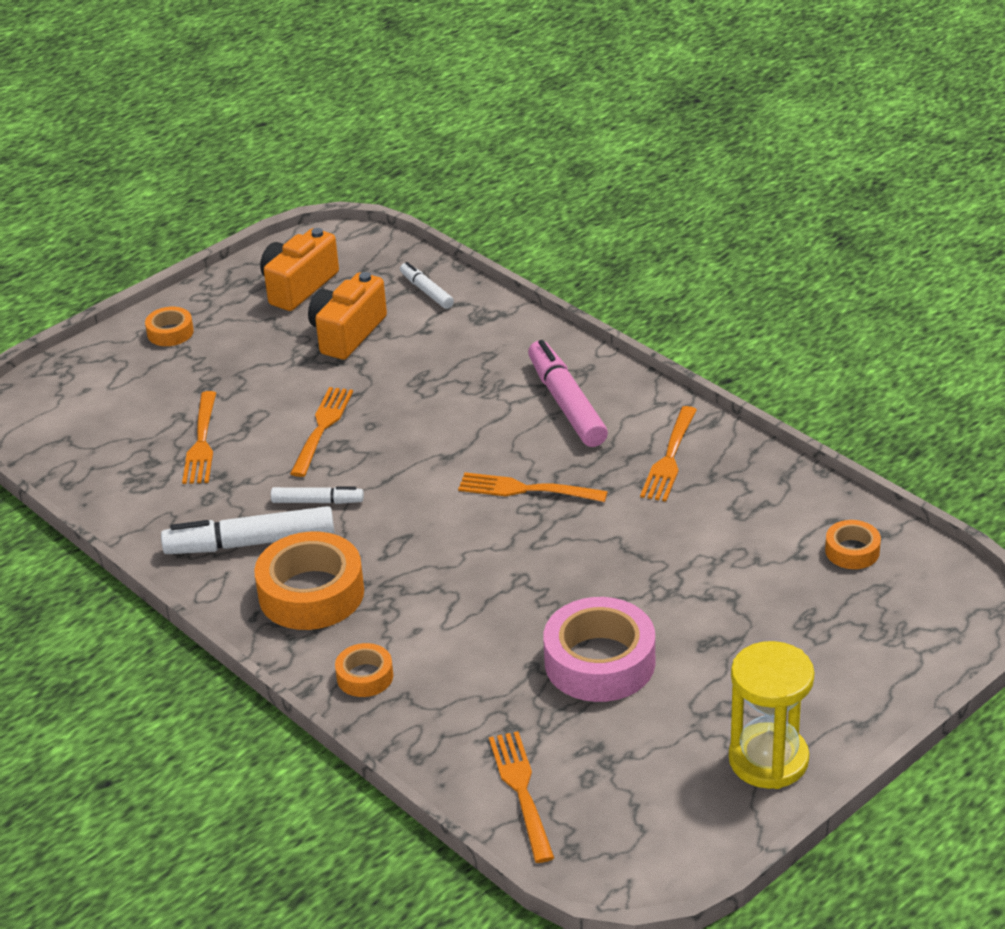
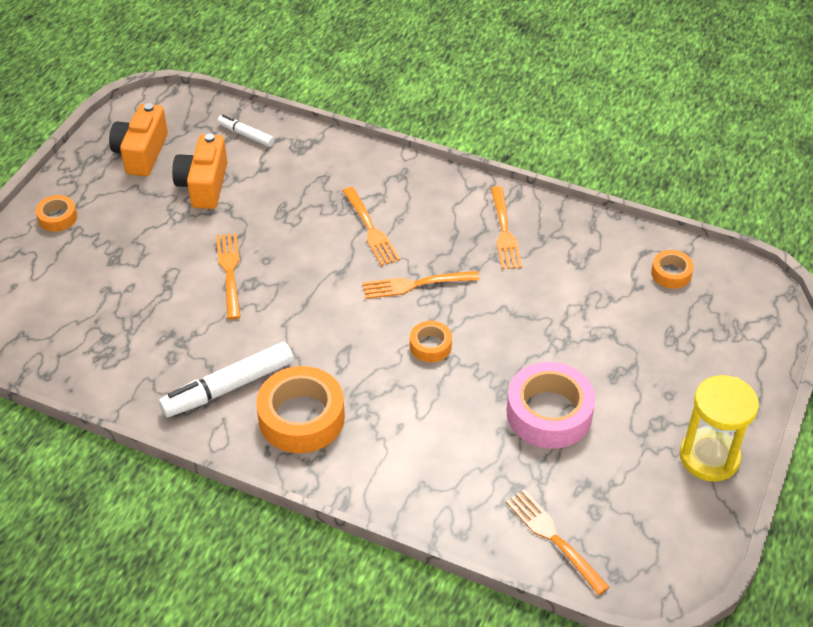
camera: 25 degrees left, 10 degrees up
(201, 441) = (138, 308): orange fork -> orange fork (370, 228)
(317, 501) = (262, 337): white marker -> none
(365, 676) = (383, 477): orange tape -> orange tape (430, 346)
(566, 404) = (405, 205): pink marker -> none

